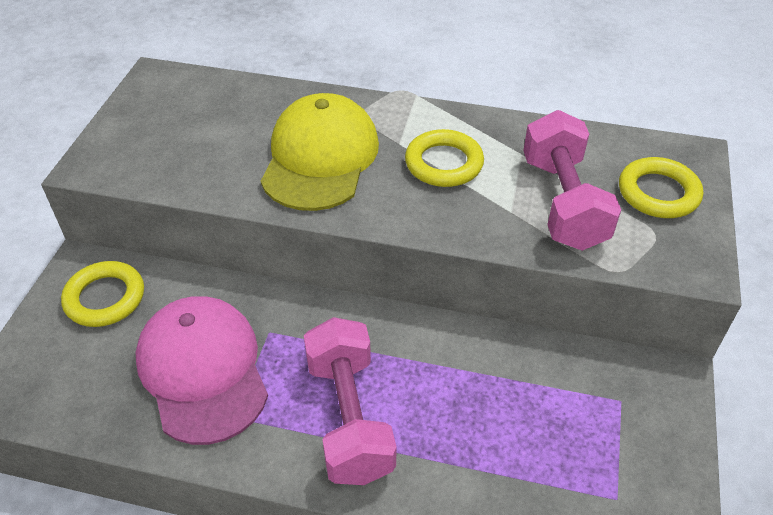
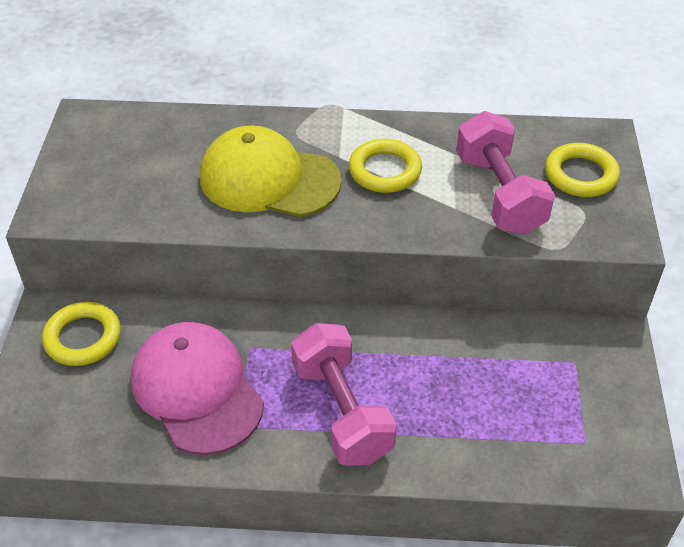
camera: 10 degrees left, 0 degrees up
(320, 158) = (269, 179): yellow cap -> yellow cap turned 75 degrees counterclockwise

